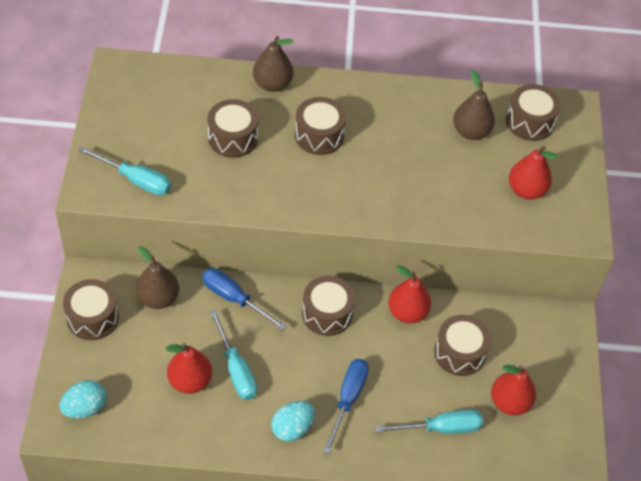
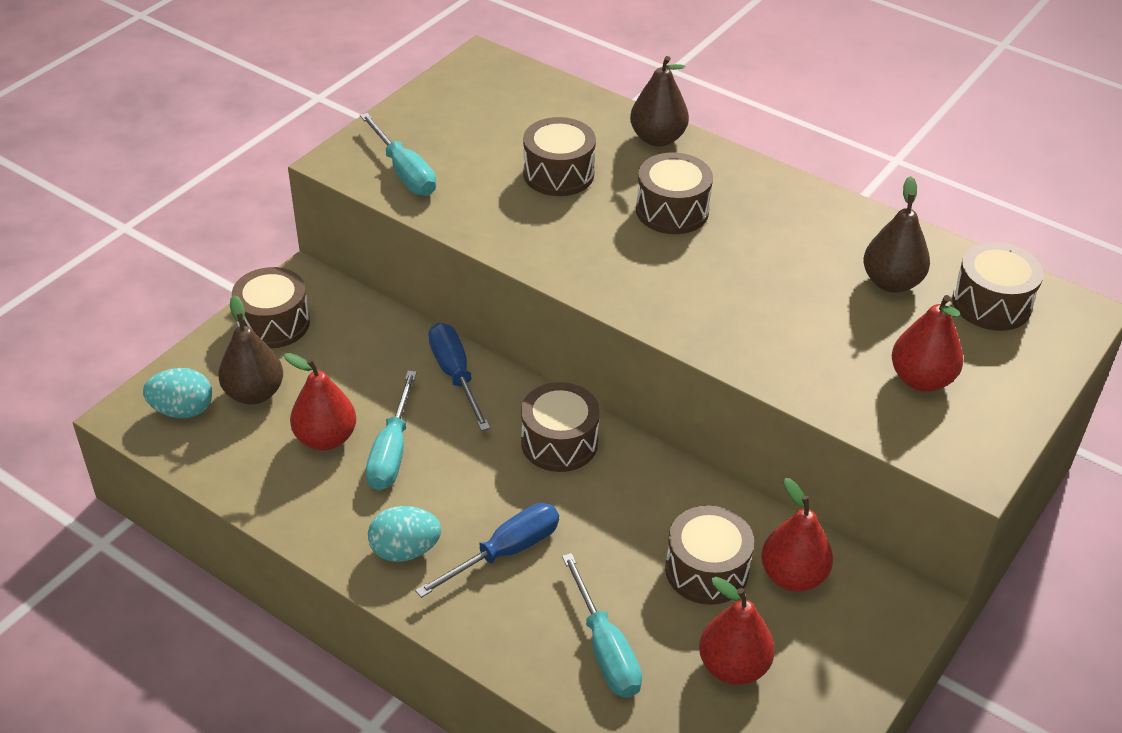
camera: 35 degrees right, 10 degrees down
(158, 298) = (365, 336): brown pear -> brown pear (254, 393)
(407, 312) = (670, 489): red pear -> red pear (793, 576)
(440, 428) = (605, 649): turquoise screwdriver -> turquoise screwdriver turned 45 degrees clockwise

